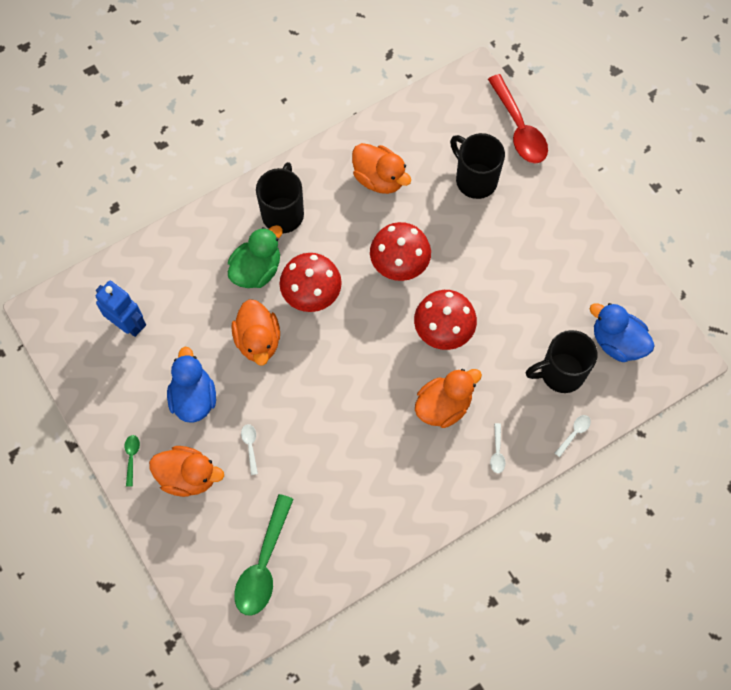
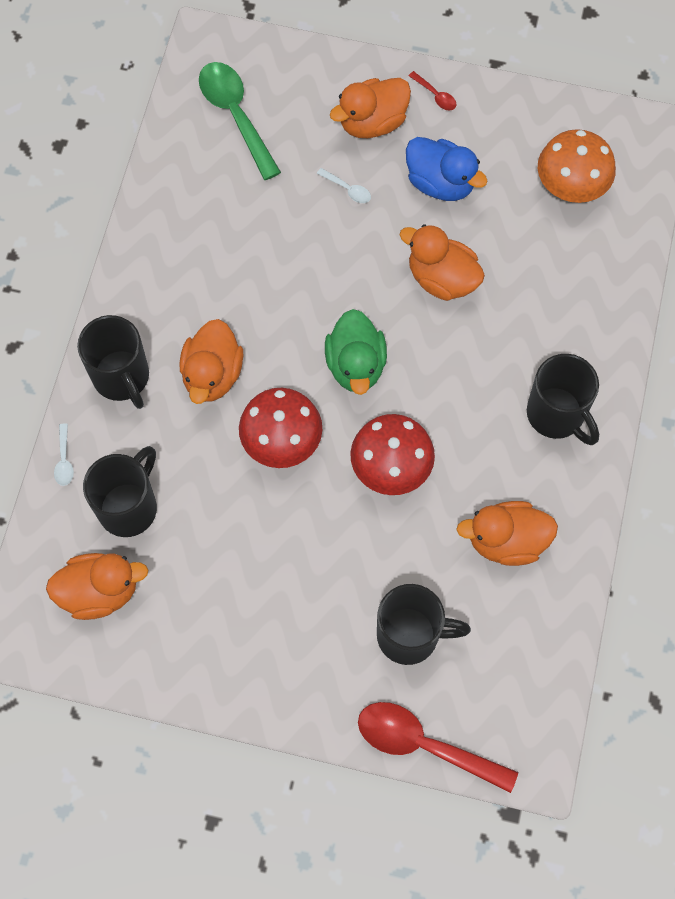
camera: 135 degrees right, 0 degrees up
(128, 324) = (570, 189): blue robot -> orange mushroom
(132, 457) = (435, 95): green spoon -> red spoon
(256, 270) = (517, 338): green duck -> green duck (356, 365)
(311, 295) = (441, 363): red mushroom -> none
(497, 452) = (122, 378): white spoon -> black mug
(617, 342) = (100, 591): blue duck -> orange duck

